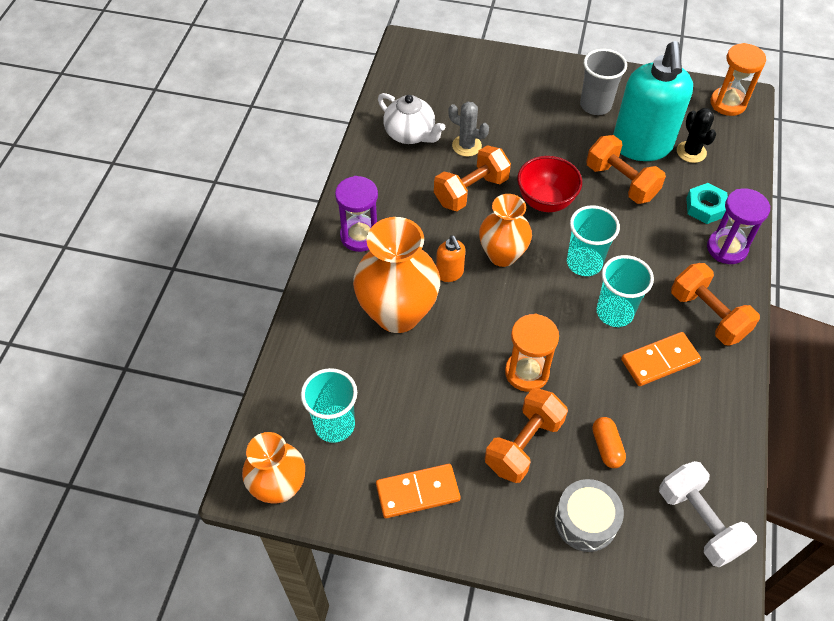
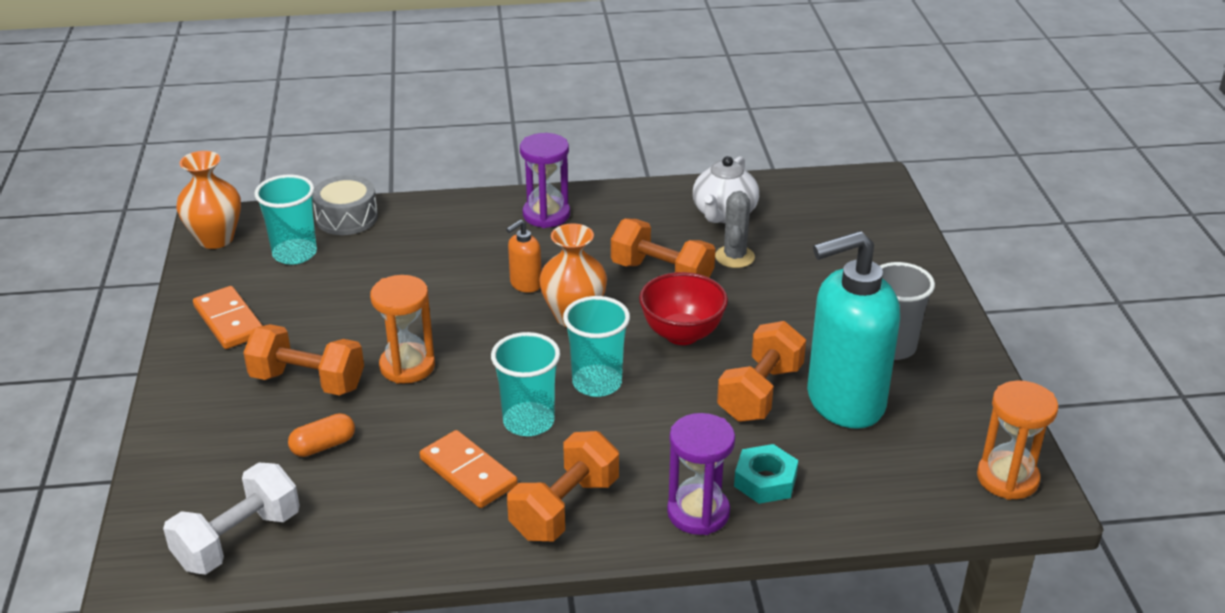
camera: 70 degrees right, 20 degrees down
(397, 313) = (451, 261): orange vase -> none
(585, 521) = (220, 445): grey drum -> grey drum (347, 218)
(691, 152) = (868, 452): black cactus -> none

